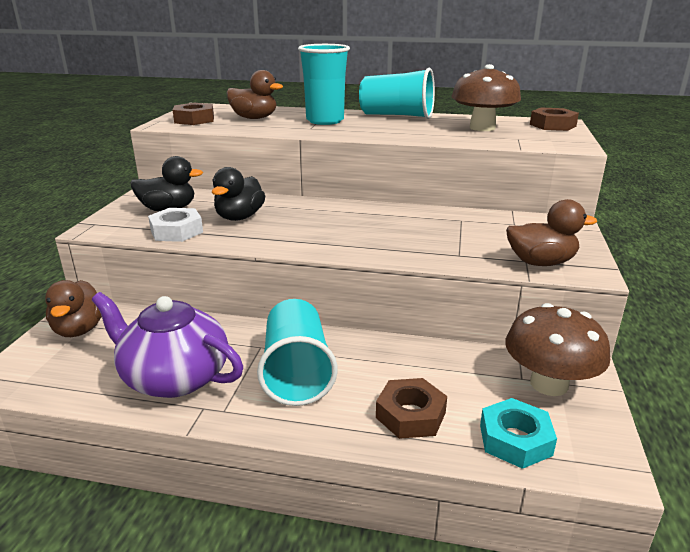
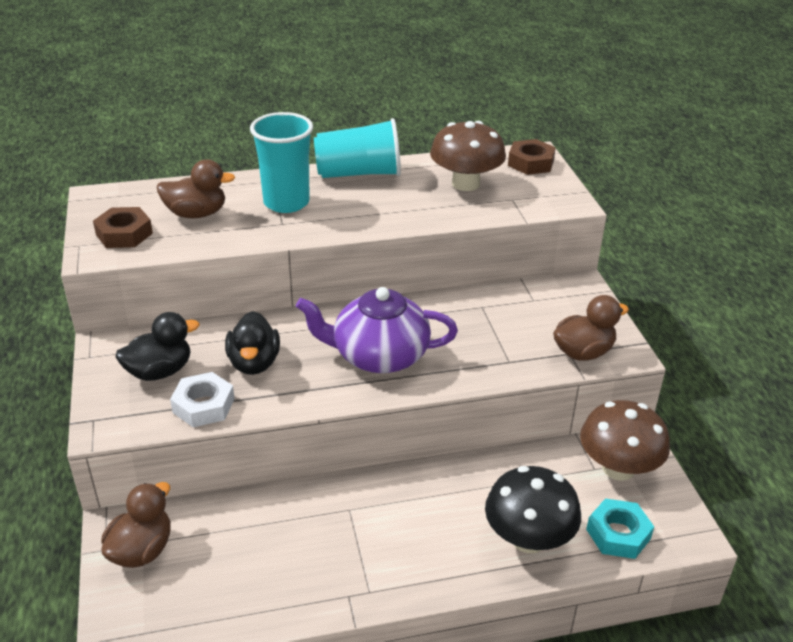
camera: 25 degrees left, 10 degrees up
(80, 329) = (142, 550): brown duck -> brown duck turned 120 degrees counterclockwise
(174, 377) = (295, 573): purple teapot -> purple teapot (379, 356)
(296, 372) = (404, 528): turquoise cup -> none
(410, 415) = (528, 539): brown nut -> black mushroom

